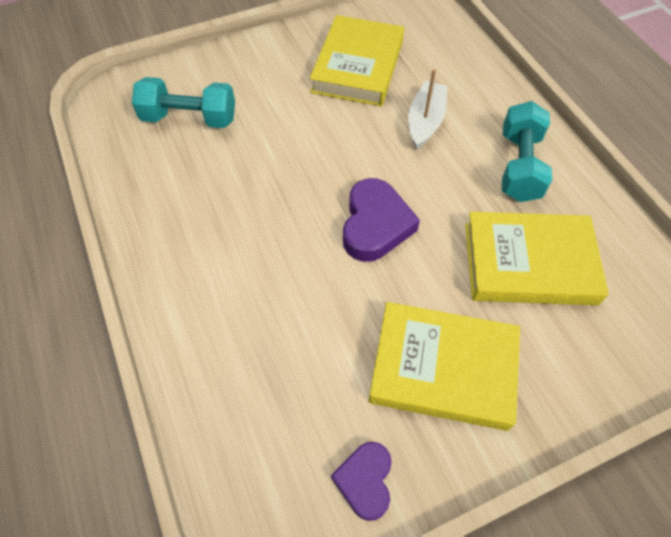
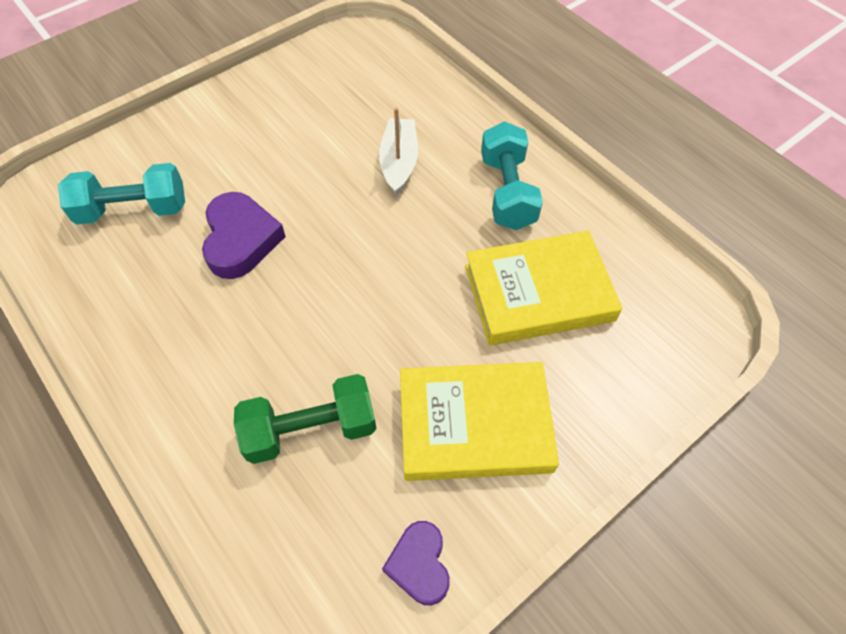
camera: 15 degrees left, 0 degrees up
(295, 337) = (310, 429): none -> green dumbbell
(357, 66) = (312, 114): yellow book -> none
(375, 225) = (370, 287): purple heart -> purple heart (241, 240)

